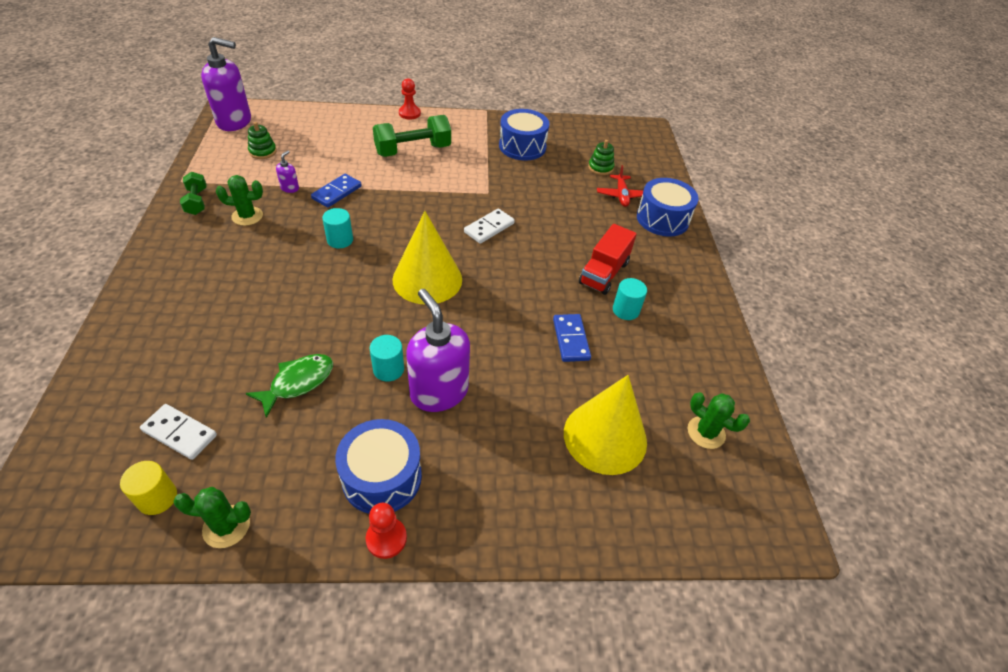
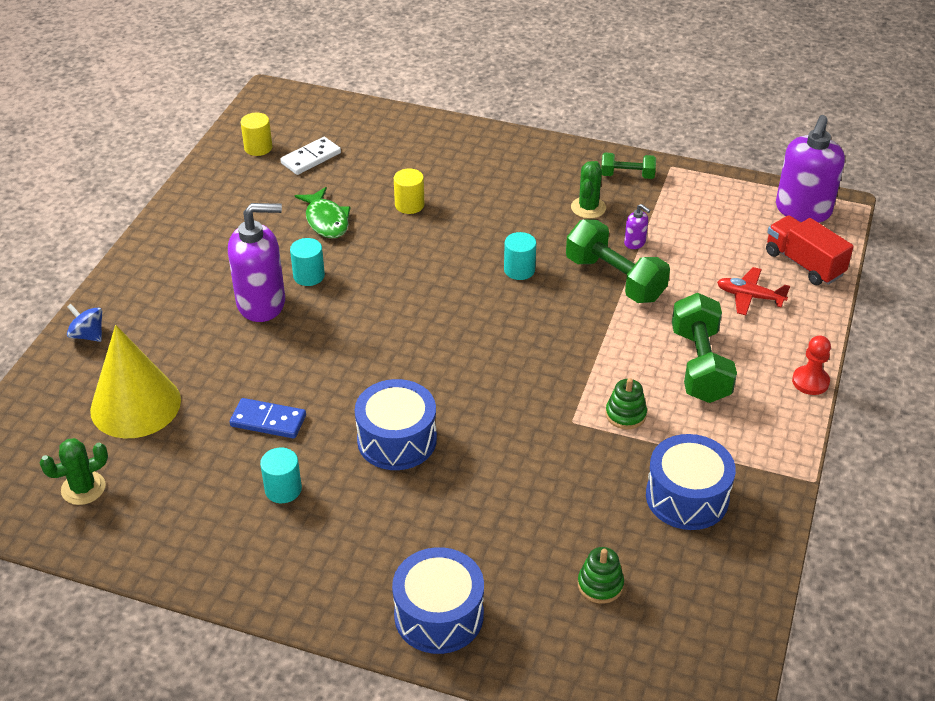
camera: 115 degrees right, 5 degrees down
(226, 526) = (212, 176): green cactus -> none
(260, 326) = (409, 205): none -> yellow cylinder
(263, 152) = (723, 228): green stacking toy -> green stacking toy (625, 414)
(337, 192) = (615, 279): blue domino -> green dumbbell
(382, 477) = (197, 254): blue drum -> blue drum (397, 440)
(386, 538) = (144, 248): red pawn -> none
(427, 279) = (422, 326): yellow cone -> none
(489, 228) = (493, 402): white domino -> none
(543, 524) = (88, 335): none -> blue spinning top
(604, 273) = (357, 492): red truck -> red truck (804, 264)
(621, 195) = (516, 584): red plane -> red plane (749, 297)

